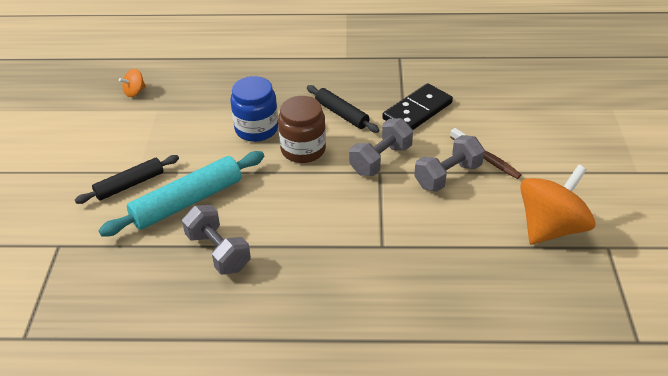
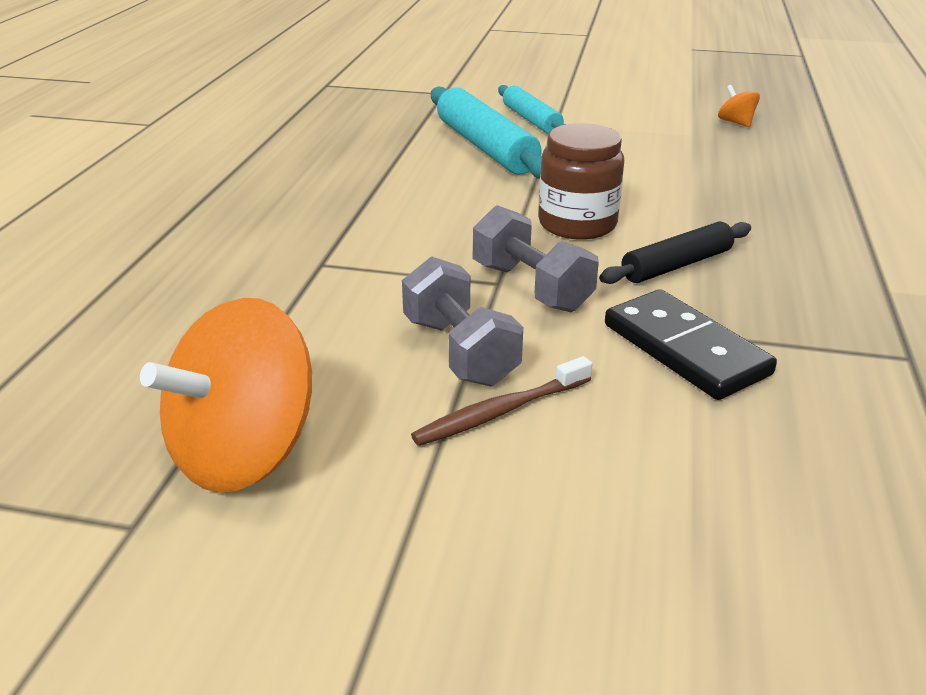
camera: 100 degrees right, 10 degrees down
(130, 185) = (531, 120): black rolling pin -> turquoise rolling pin
(218, 252) = (384, 160): grey dumbbell -> none
(256, 129) = (638, 193): blue jar -> none
(550, 227) = (245, 452): orange spinning top -> orange spinning top turned 75 degrees clockwise

